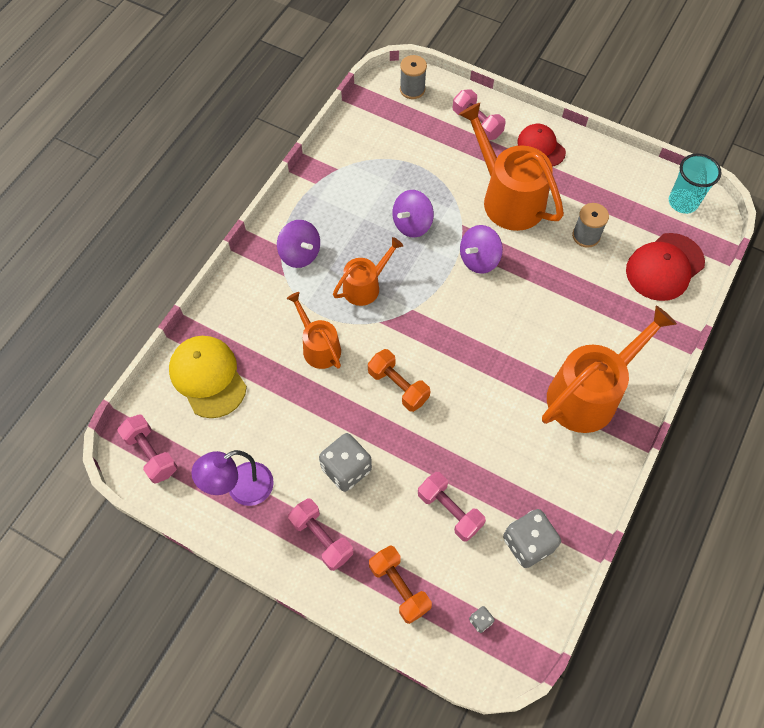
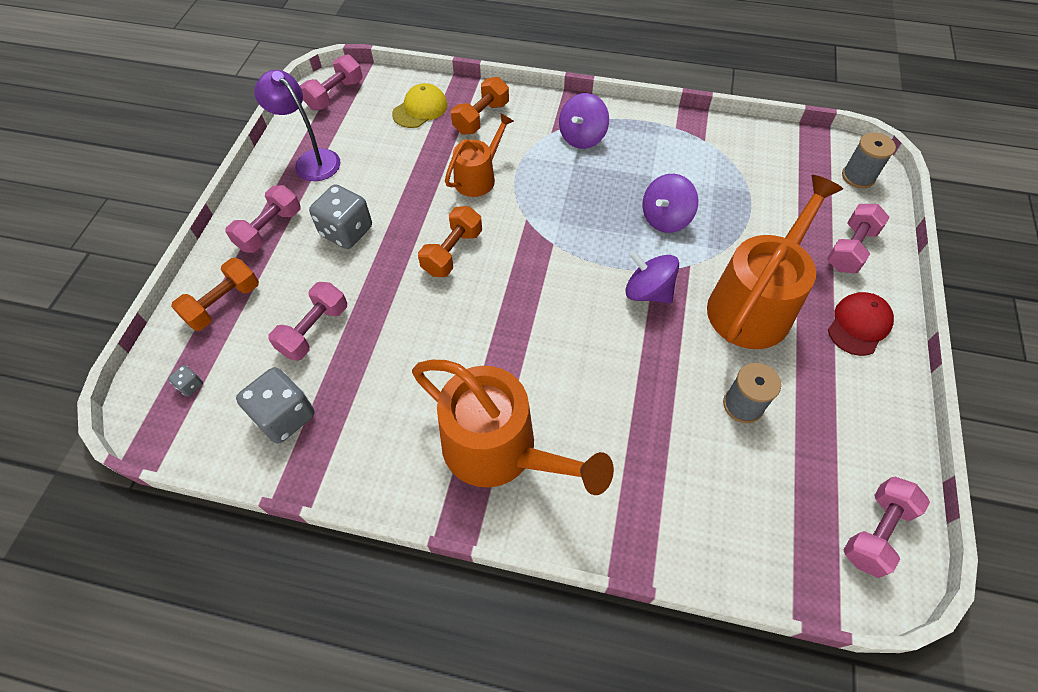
camera: 75 degrees right, 5 degrees down
(208, 377) = (420, 109): yellow cap -> yellow cap, size x0.66
(242, 327) = (481, 118): none -> orange dumbbell
(365, 286) = (565, 197): orange watering can -> none
(412, 224) = (665, 218): purple spinning top -> purple spinning top turned 75 degrees counterclockwise
(664, 267) = (741, 520): red cap -> none
(683, 202) = (875, 532): turquoise cup -> pink dumbbell

